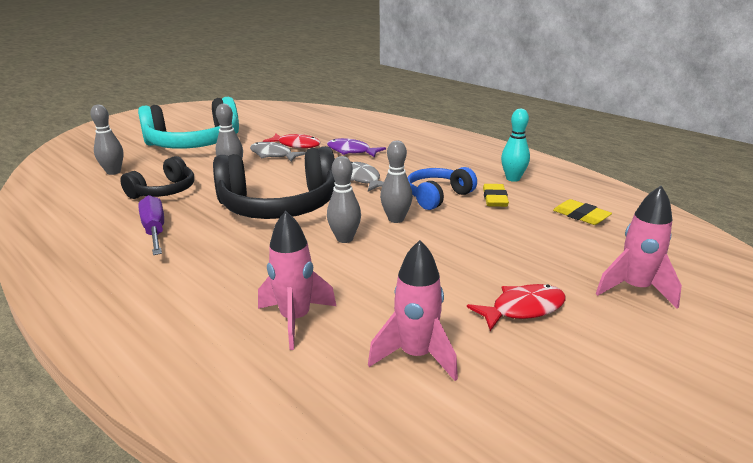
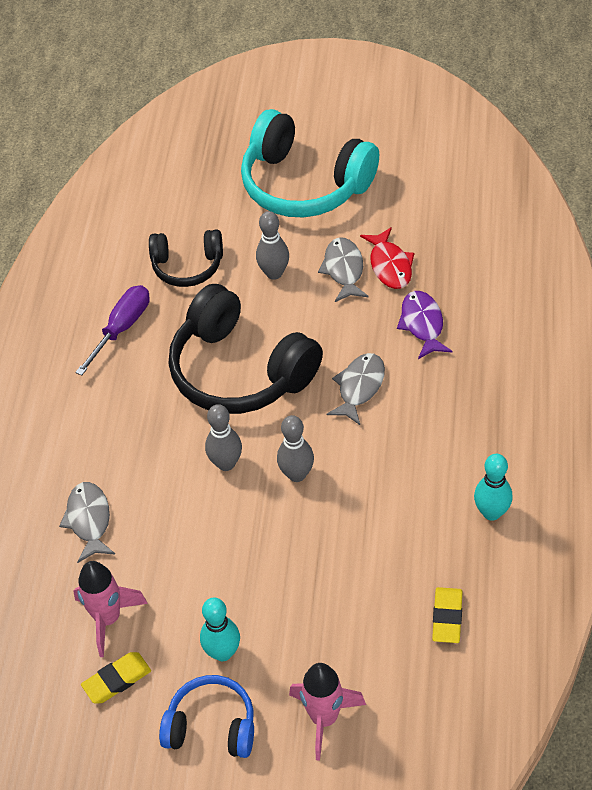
camera: 55 degrees right, 25 degrees up
(113, 172) = (186, 193): grey bowling pin -> none
(295, 320) = (89, 520): pink rocket -> grey fish
(437, 196) = (378, 474): blue headphones -> blue headphones (211, 726)
(495, 198) = (420, 525): yellow eraser -> yellow eraser (117, 680)
(523, 309) = (223, 652): red fish -> turquoise bowling pin

